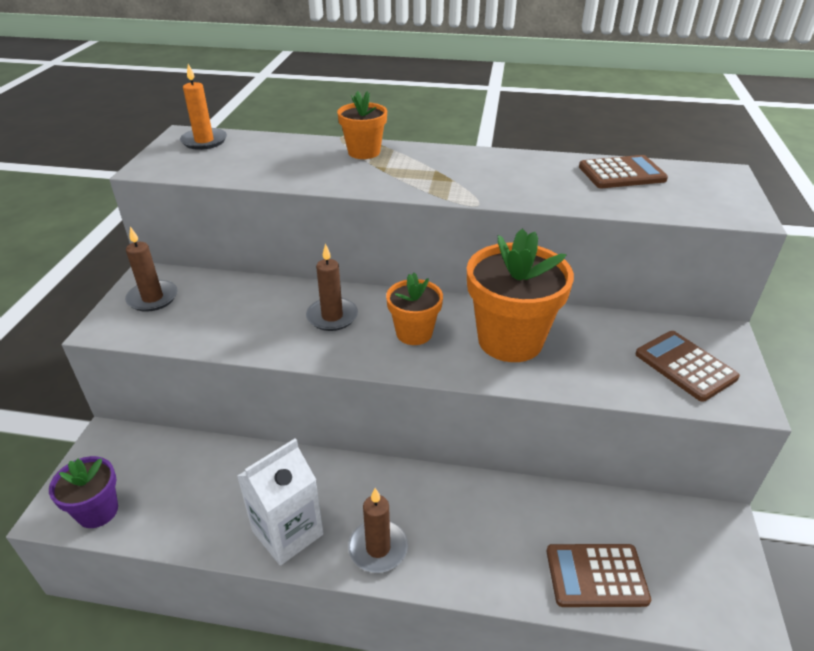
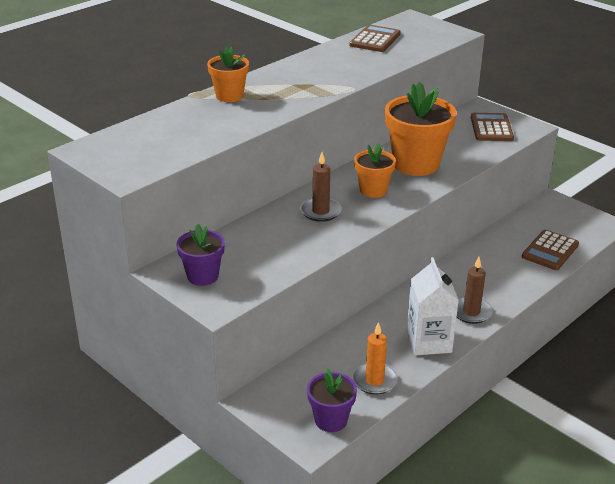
camera: 55 degrees left, 5 degrees down
(152, 298) = (202, 276): brown candle -> purple flower pot
(204, 141) = (111, 144): orange candle -> orange candle (374, 381)
(685, 366) = (491, 128): brown calculator -> brown calculator turned 90 degrees clockwise

